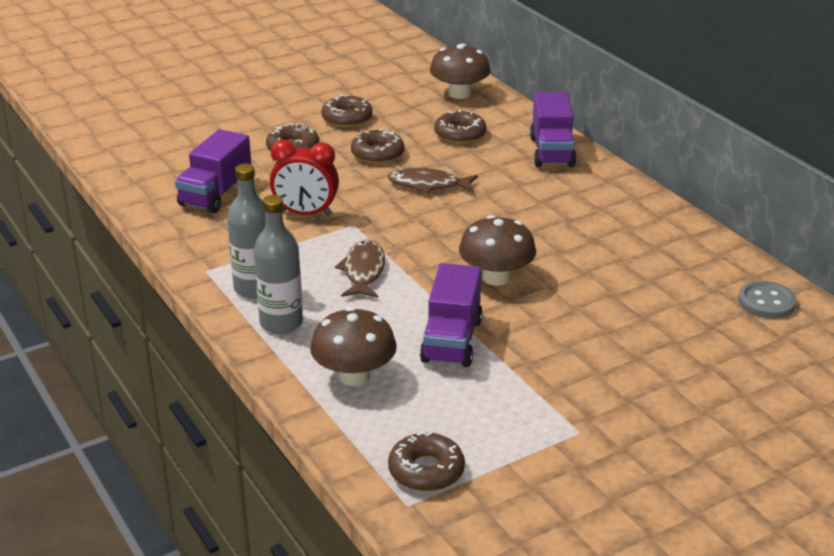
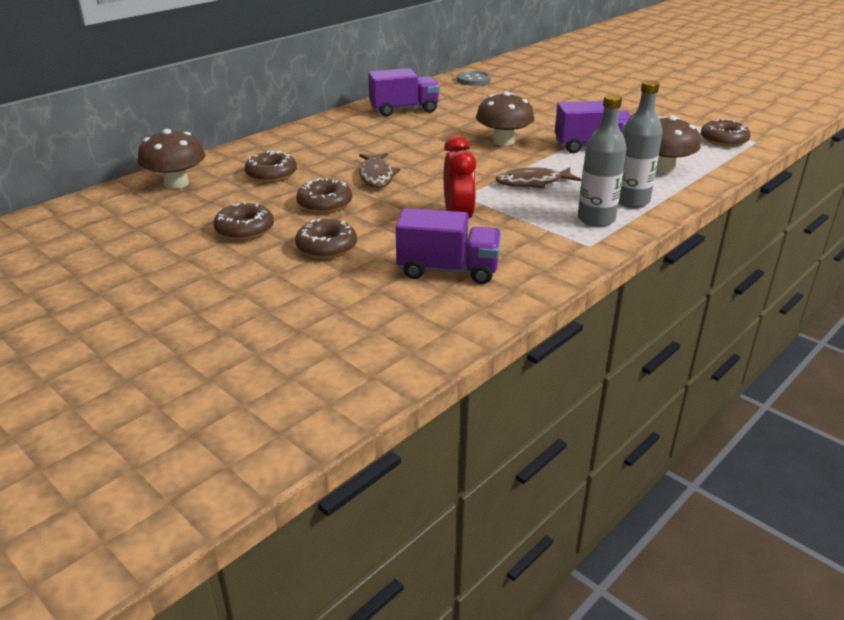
camera: 105 degrees left, 0 degrees up
(552, 152) = (296, 139): purple truck -> purple truck (404, 110)

